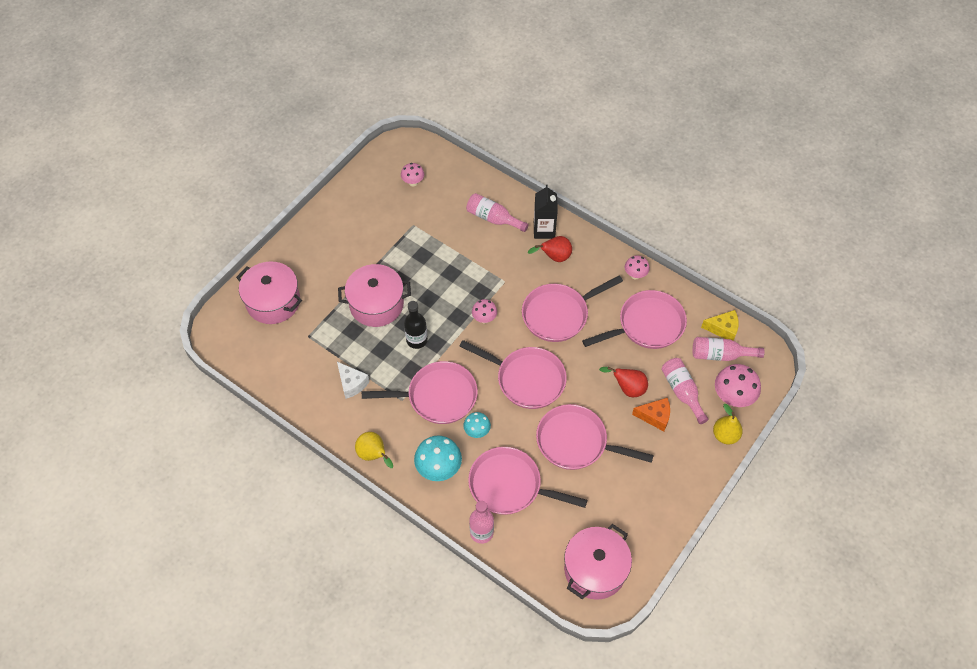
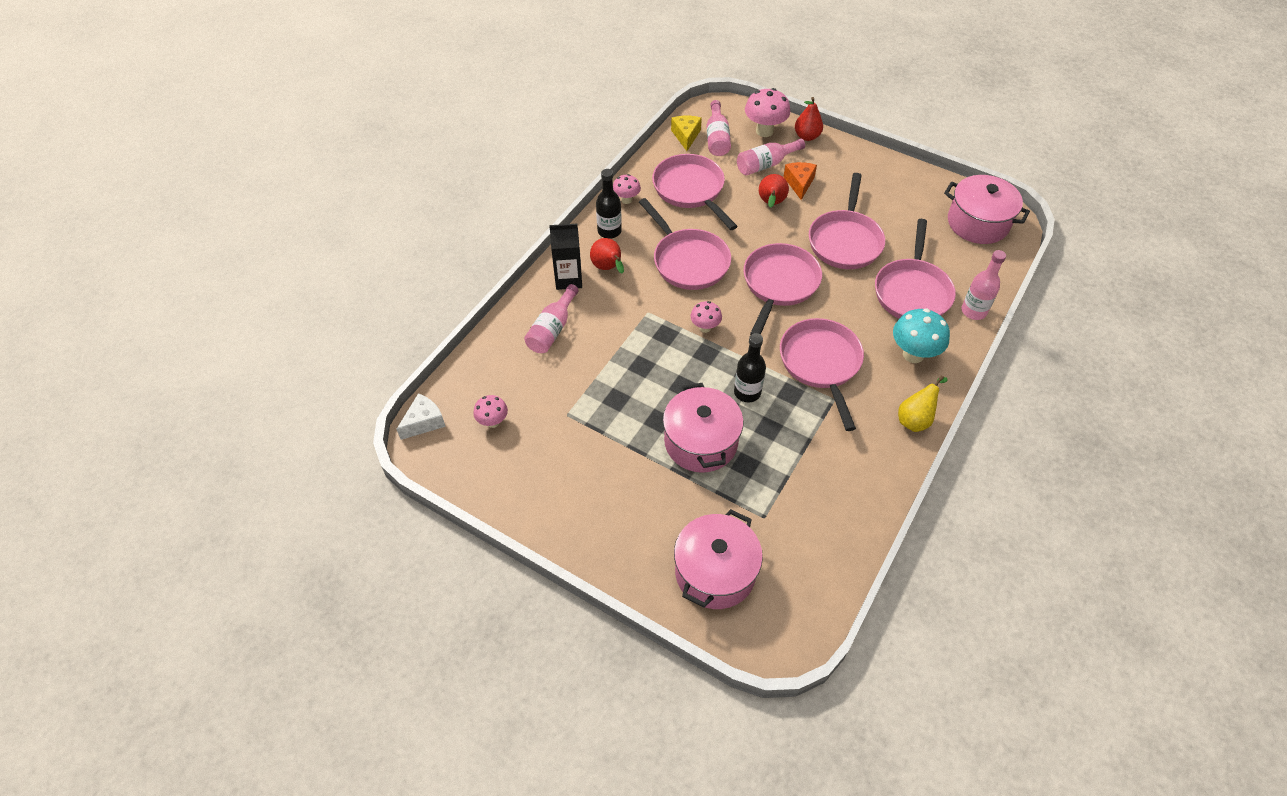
camera: 95 degrees left, 5 degrees down
(352, 383) = (824, 455): white cheese -> white cheese (424, 422)
(477, 431) = (856, 324): turquoise mushroom -> none
(597, 260) = (609, 231): none -> black bottle
(725, 435) = (807, 136): yellow pear -> red pear

